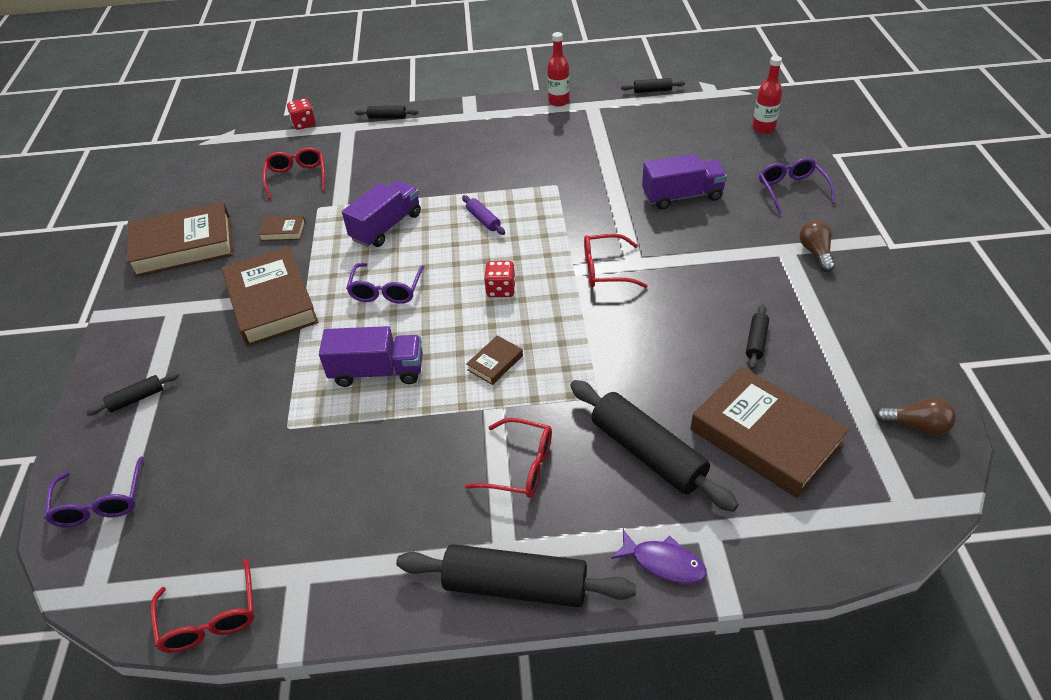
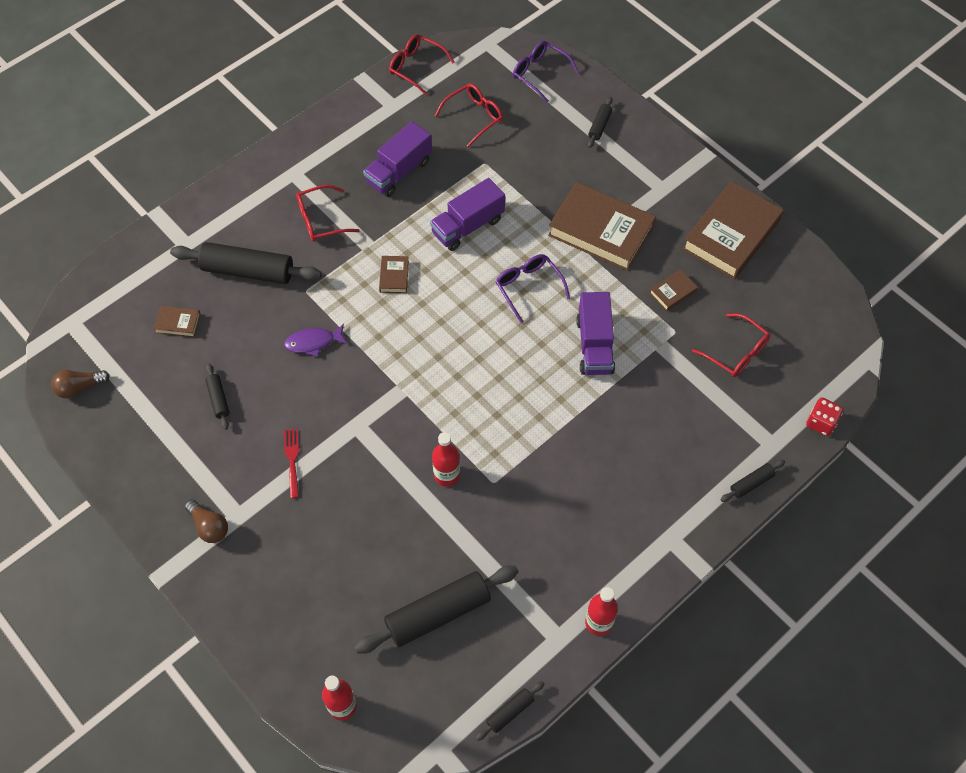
camera: 140 degrees right, 15 degrees up
(483, 220) = (521, 400): purple rolling pin -> none
(501, 290) = (442, 338): red dice -> none
(515, 585) = (274, 161): black rolling pin -> black rolling pin (438, 613)
(588, 203) = (447, 475): none -> red bottle
(605, 269) = (376, 404): red glasses -> red glasses (474, 117)
(663, 563) = (201, 214): purple fish -> purple fish (313, 342)
(682, 196) = (366, 536): purple truck -> purple truck (399, 172)
(711, 265) = (292, 459): none -> red fork
(765, 437) = (178, 323): brown book -> brown book, size x0.43
(791, 190) = (266, 608): purple glasses -> none

